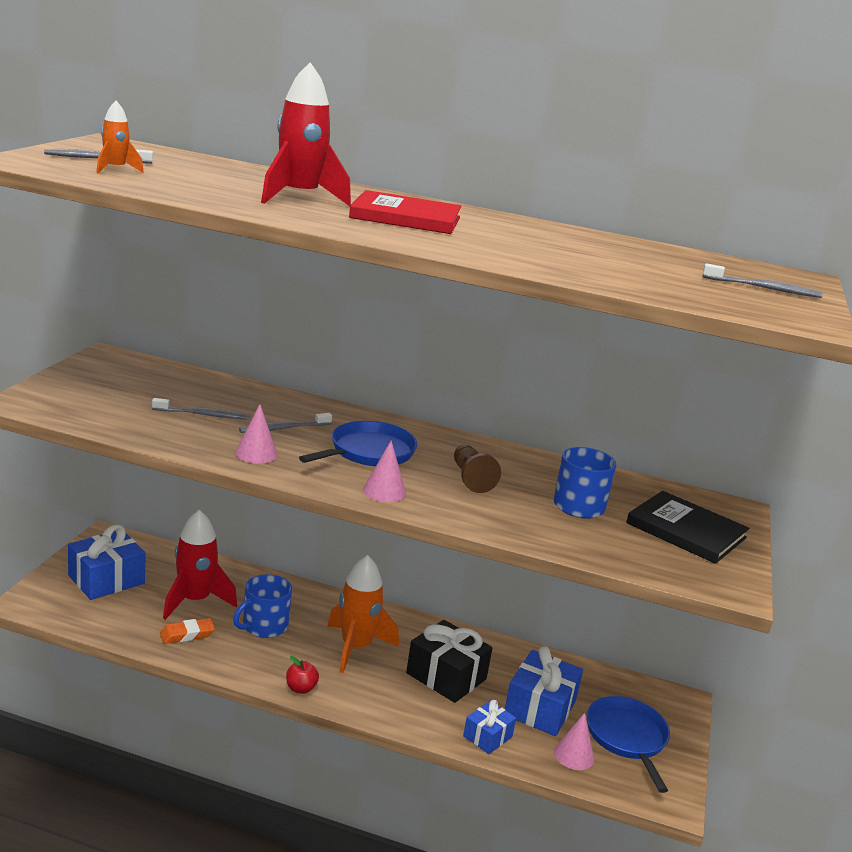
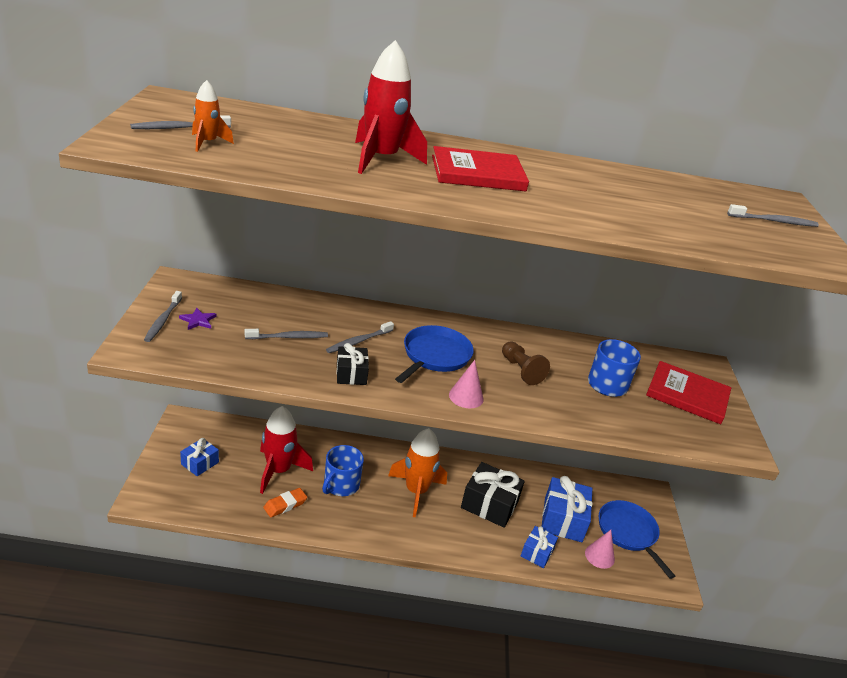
camera: 15 degrees left, 10 degrees up
(71, 384) = (163, 320): none -> grey toothbrush
(106, 579) = (200, 463): blue gift -> blue gift, size x0.58
(110, 389) = (198, 320): none -> purple star
(256, 453) = (351, 374): pink cone -> black gift
(301, 688) = (390, 538): red apple -> none
(686, 530) = (687, 395): black book -> red book

